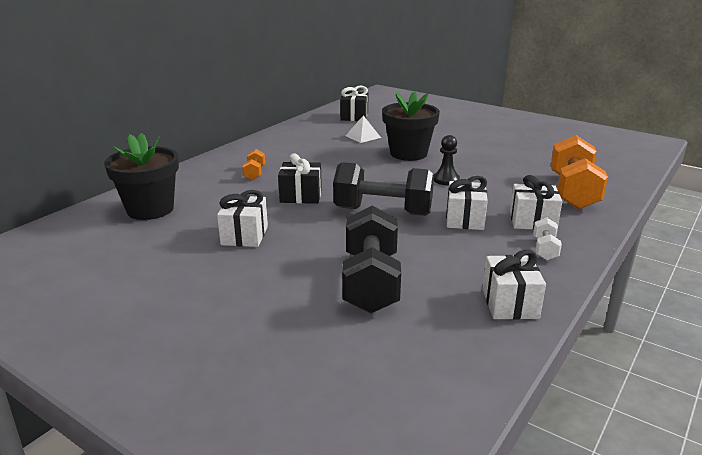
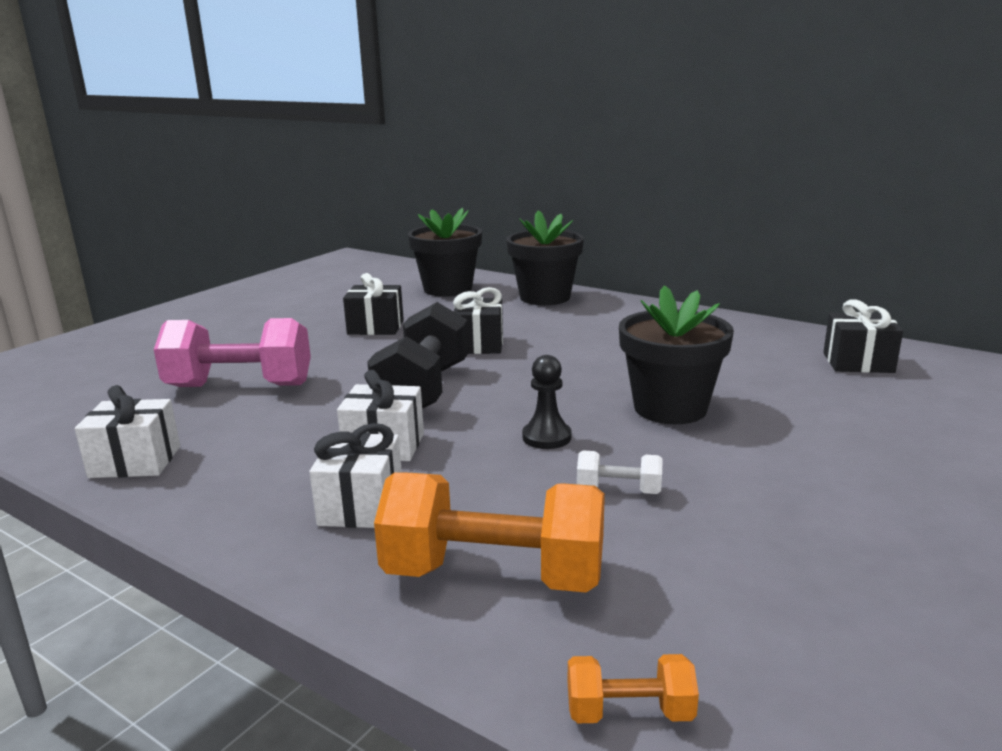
camera: 90 degrees right, 5 degrees down
(203, 174) = (545, 297): none -> black flower pot
(244, 235) = (375, 327): white gift -> black gift
(254, 173) = (553, 318): orange dumbbell -> orange dumbbell (629, 712)
(363, 136) = (742, 372): white pyramid -> none
(371, 282) = (240, 386): black dumbbell -> pink dumbbell
(544, 249) = (257, 505): white dumbbell -> white dumbbell (618, 490)

